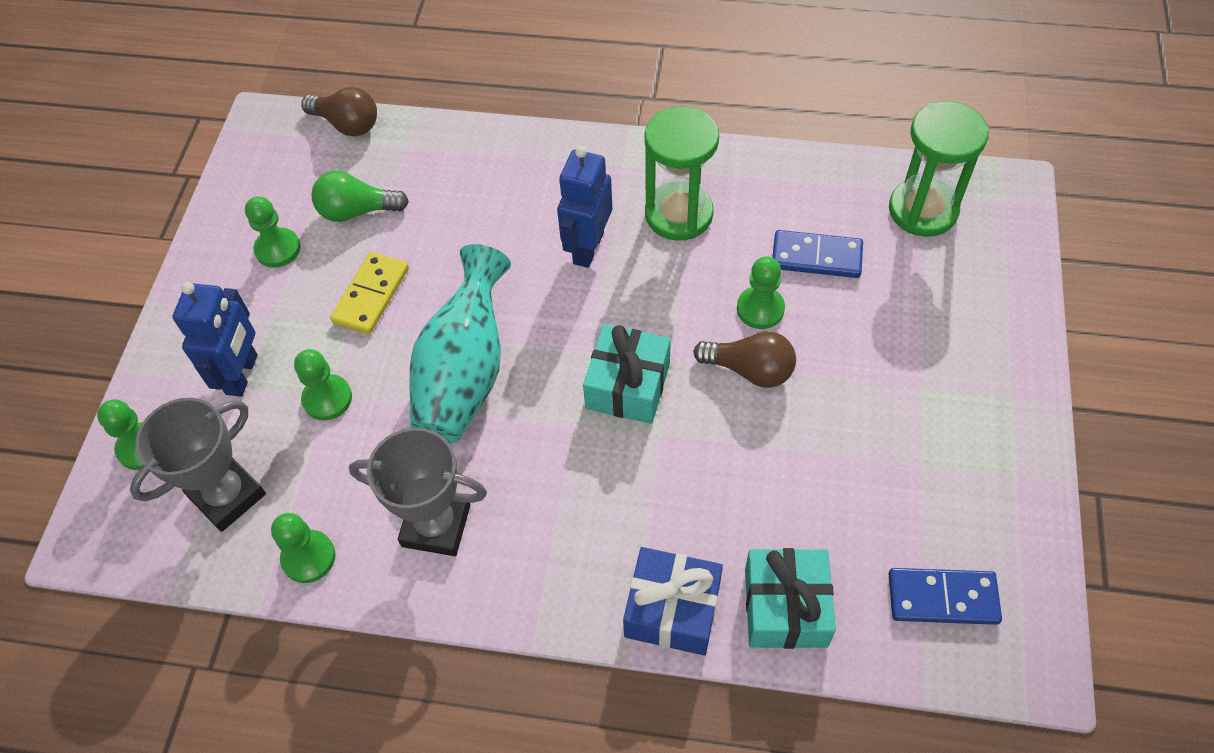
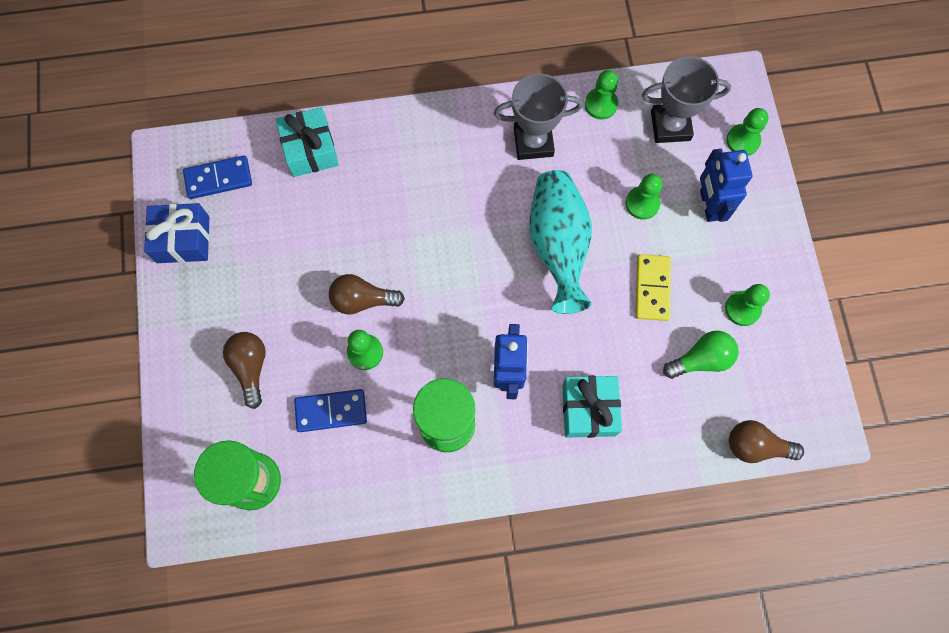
camera: 160 degrees right, 15 degrees up
(227, 496) = (670, 126): grey trophy -> grey trophy turned 60 degrees clockwise
(627, 385) = (444, 266): turquoise gift -> turquoise gift (589, 410)
(672, 609) = (376, 131): blue gift -> blue gift (183, 239)
(914, 326) = (251, 367): none -> brown light bulb

